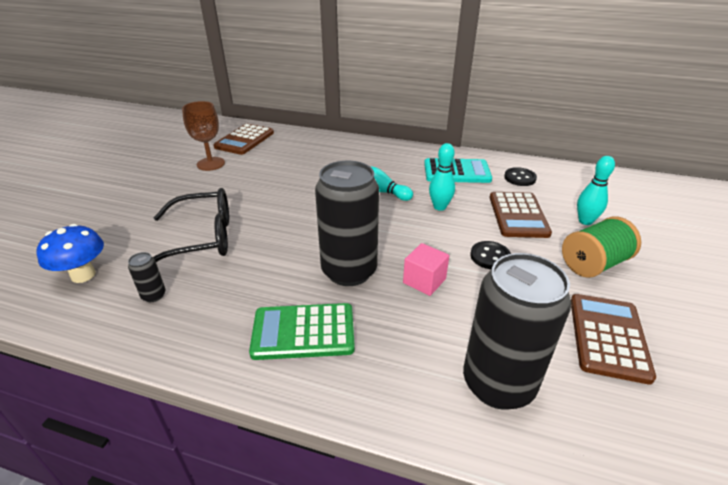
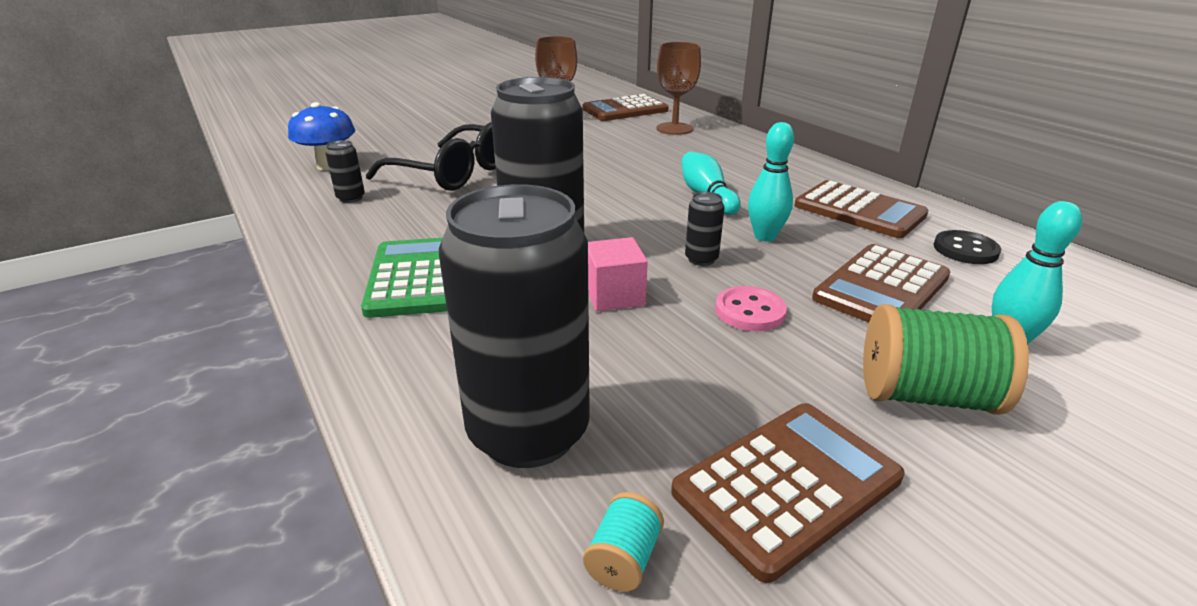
camera: 40 degrees right, 5 degrees down
(297, 146) = (674, 129): none -> brown goblet
(303, 332) = (415, 278): green calculator -> green calculator turned 45 degrees clockwise
(431, 236) = (701, 259): none -> black can
(456, 172) = (859, 211): turquoise calculator -> brown calculator
(490, 256) = (749, 311): black button -> pink button
(608, 413) = (623, 559): none -> turquoise spool

